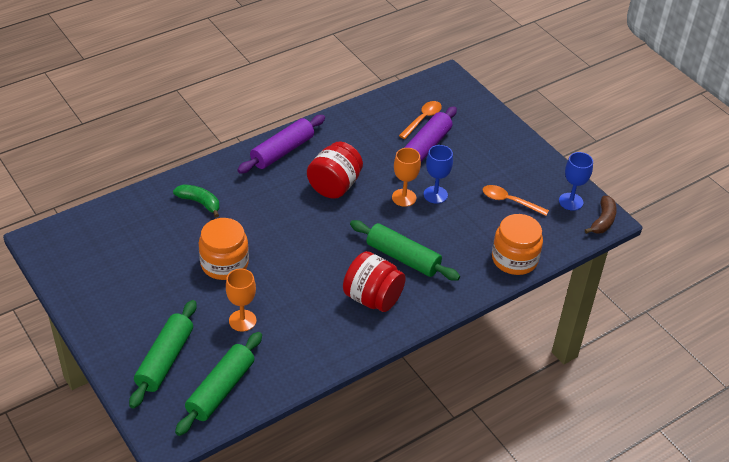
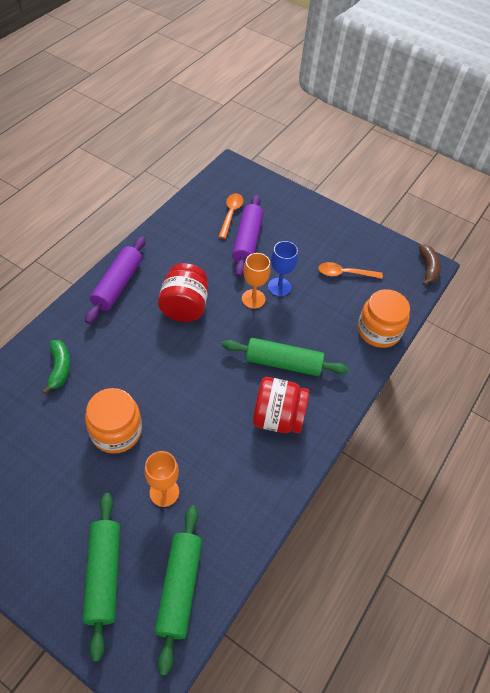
camera: 25 degrees left, 10 degrees up
(199, 203) = (59, 368): green banana -> green banana turned 75 degrees clockwise
(571, 201) = (393, 258): blue goblet -> none

